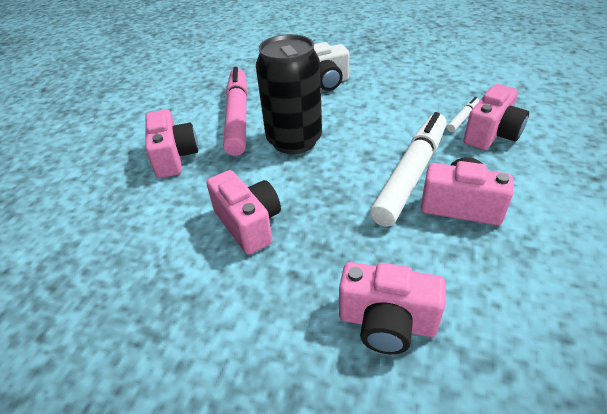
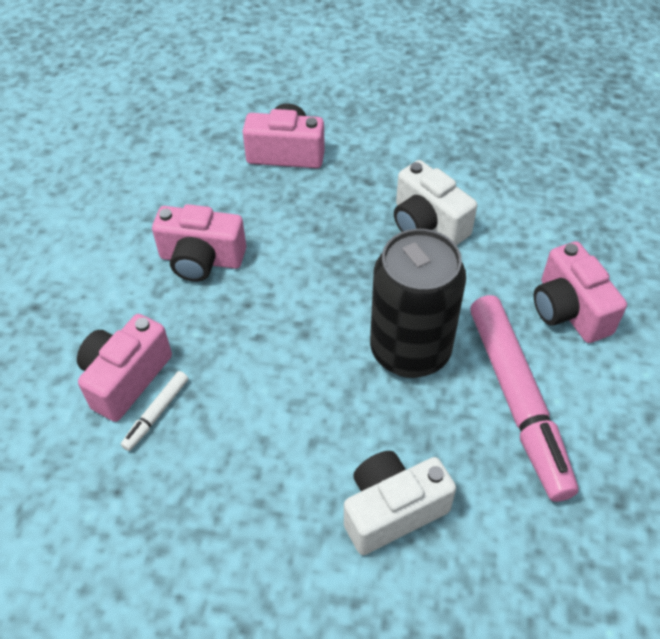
camera: 170 degrees right, 10 degrees up
(248, 224) = (427, 224): pink camera -> white camera
(411, 174) = (250, 299): white marker -> none

